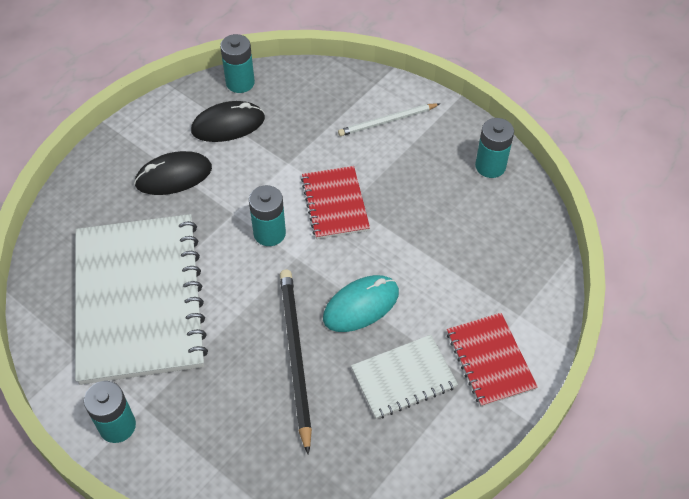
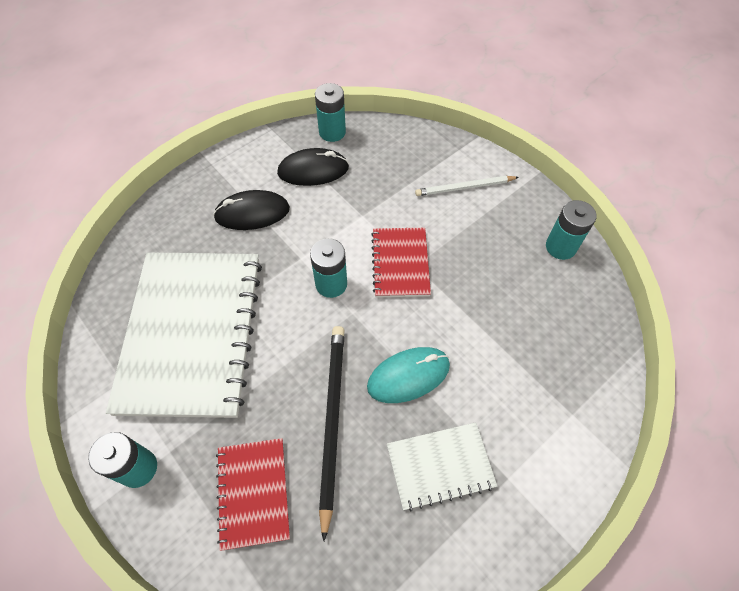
camera: 10 degrees right, 5 degrees up
(490, 360) = (535, 462): red notebook -> red notebook (253, 493)

